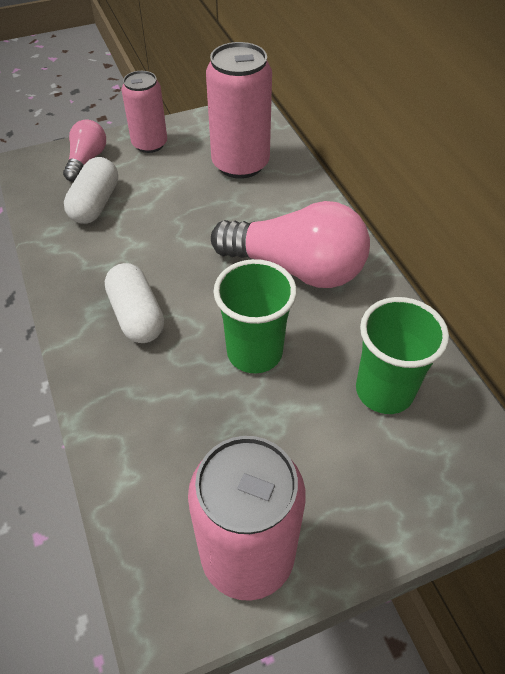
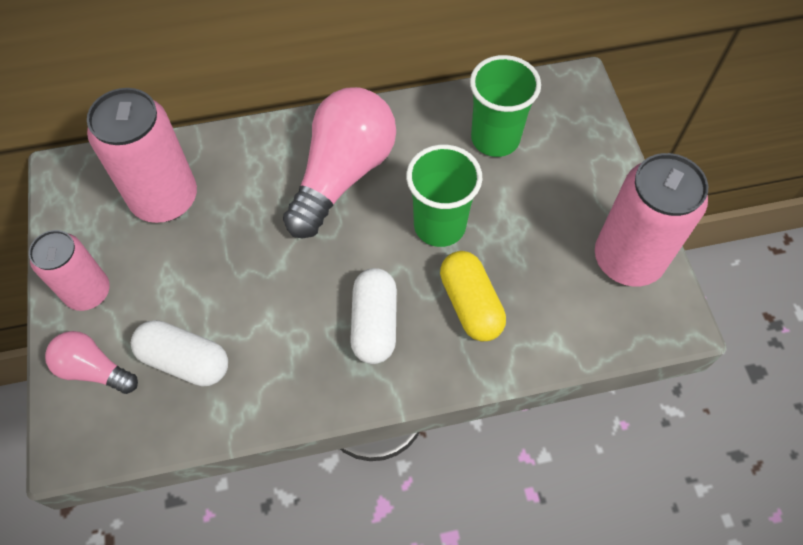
camera: 80 degrees left, 10 degrees up
(137, 315) = (374, 323): white capsule -> white capsule turned 75 degrees counterclockwise
(165, 390) = (470, 304): none -> yellow capsule

